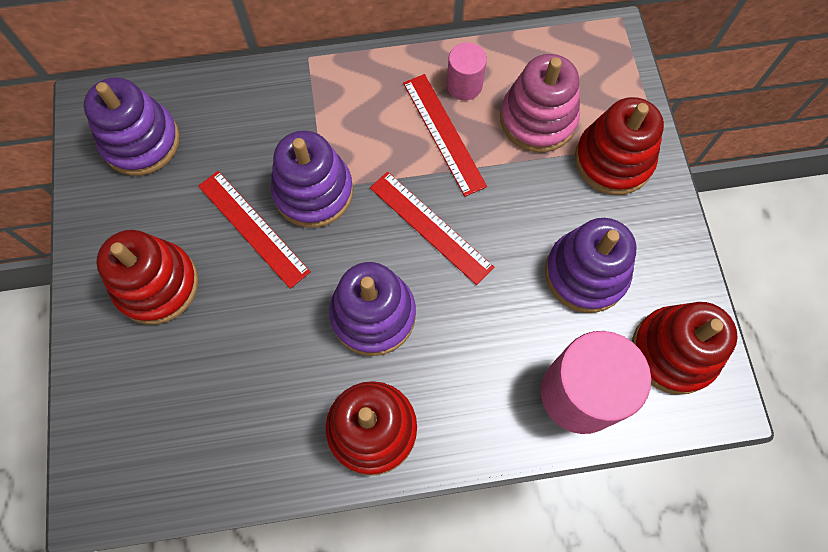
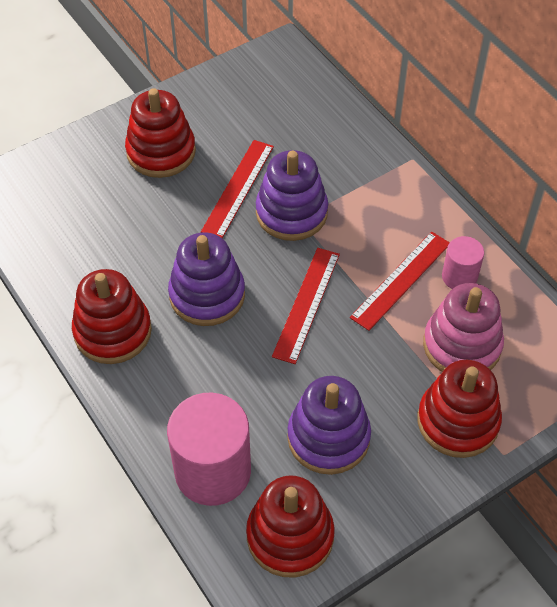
camera: 65 degrees right, 15 degrees down
(141, 141) = (270, 91): purple stacking toy -> none

